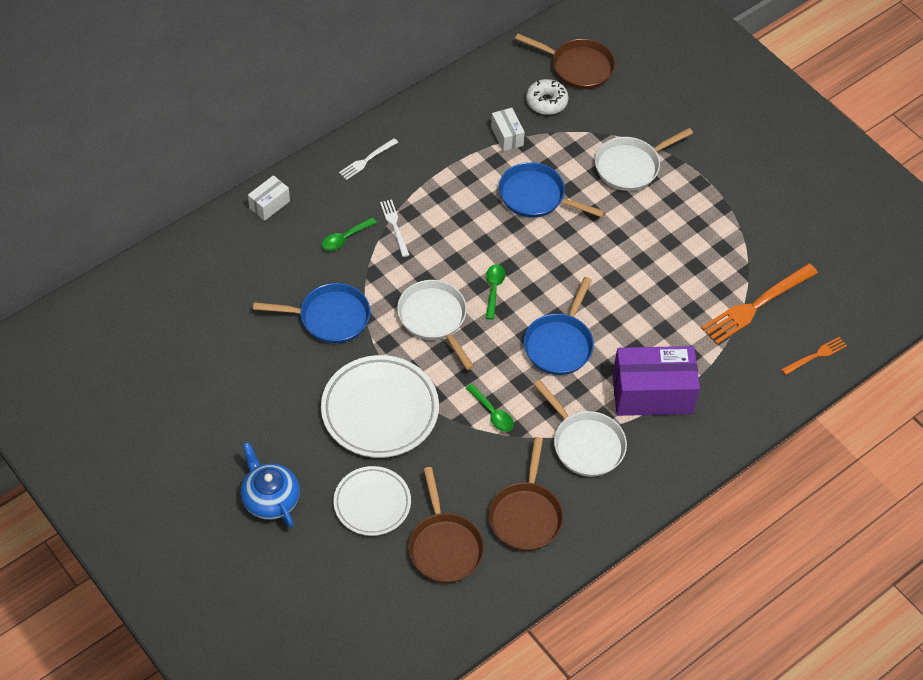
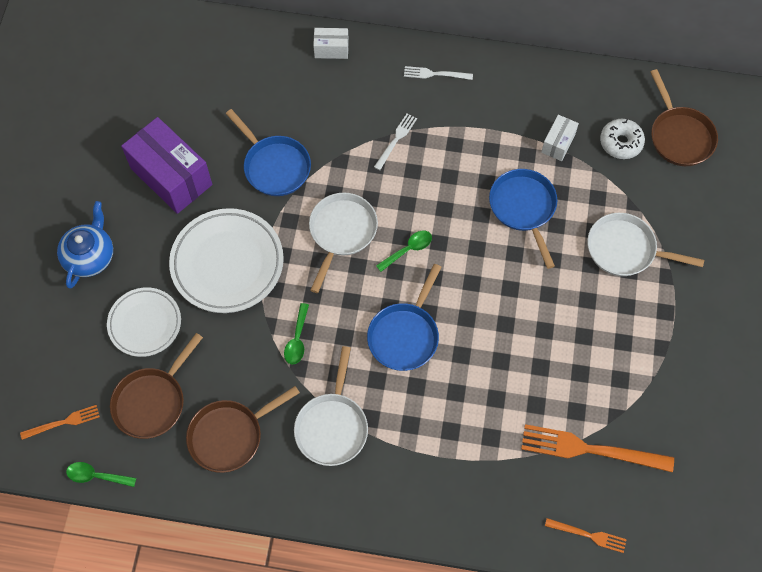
camera: 50 degrees right, 10 degrees up
(345, 238) = (352, 118): green spoon -> green spoon (96, 476)
(399, 621) = (63, 422): none -> orange fork
(560, 344) = (405, 335): blue pan -> blue pan turned 45 degrees counterclockwise
(652, 393) = (425, 438): purple box -> purple box (171, 176)

